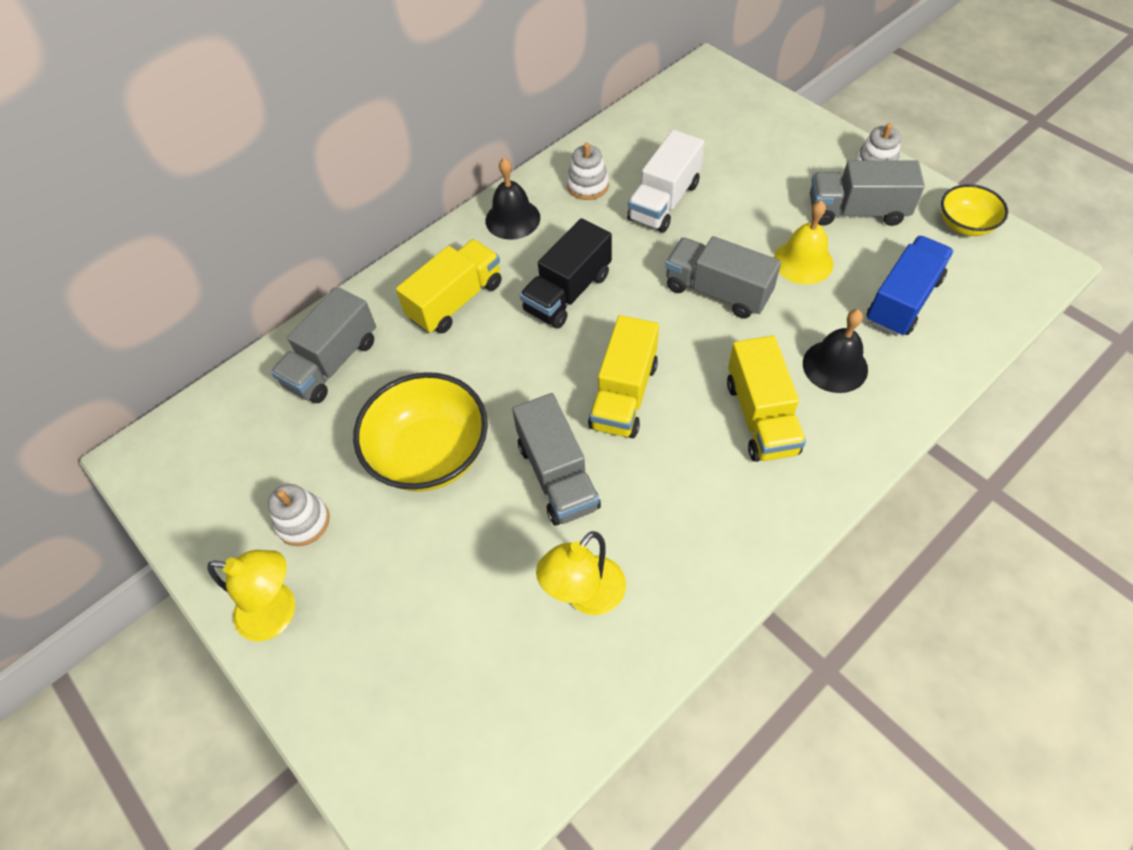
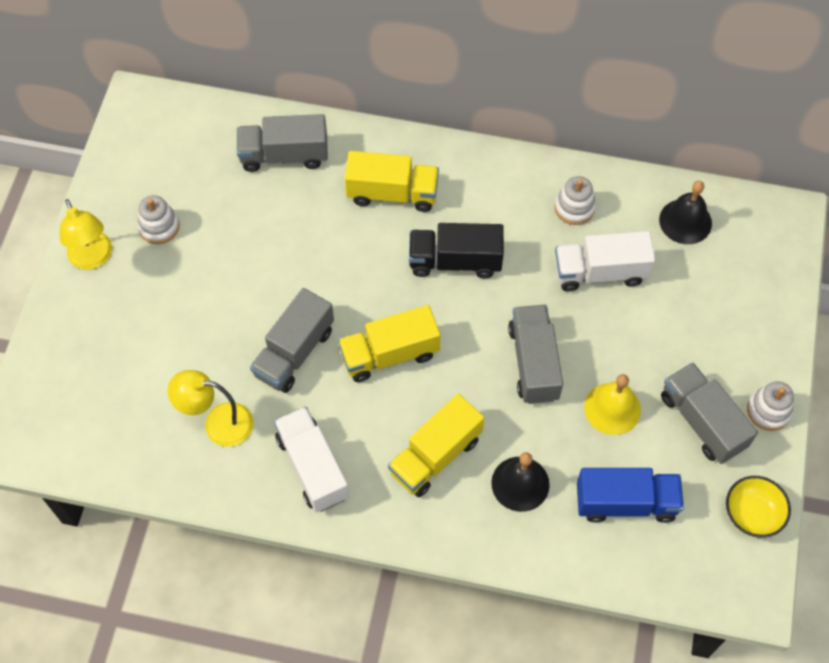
camera: 50 degrees right, 5 degrees up
(430, 454) = (257, 264): yellow bowl -> none
(512, 219) = (498, 178): black bell -> black bell (685, 221)
(701, 531) = (313, 467): none -> white truck

